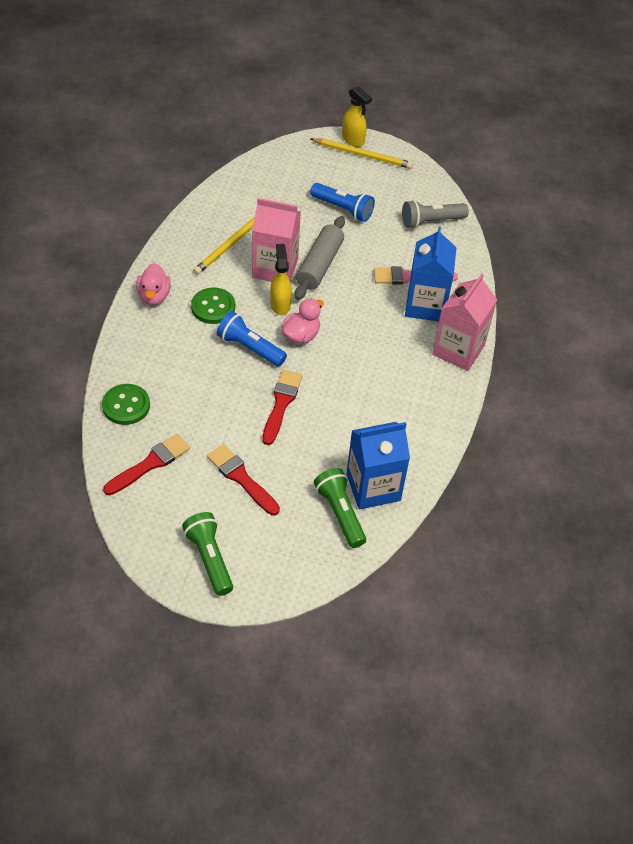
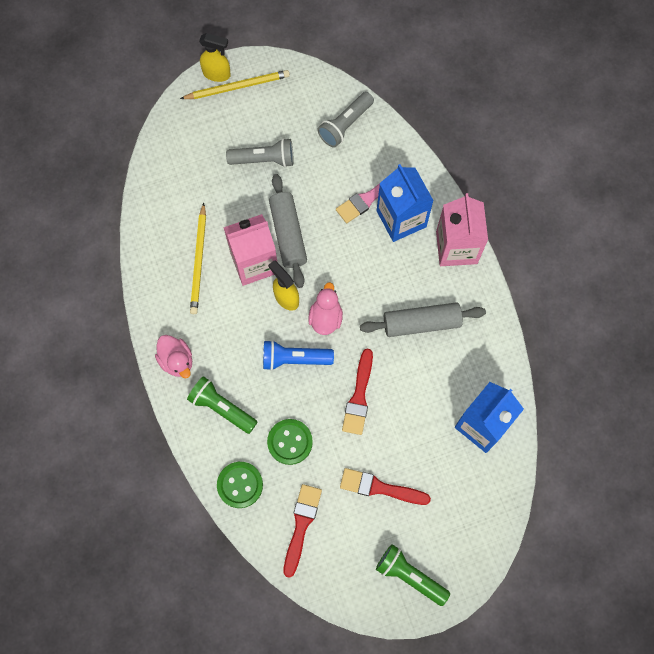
camera: 30 degrees left, 20 degrees up
(213, 307) = (234, 338): green button -> green button (290, 442)
(281, 404) = (359, 396): red brush -> red brush turned 150 degrees counterclockwise
(340, 513) = (474, 466): green flashlight -> green flashlight (222, 408)
(343, 209) = (264, 160): blue flashlight -> grey flashlight
(381, 384) = (421, 323): none -> grey rolling pin

